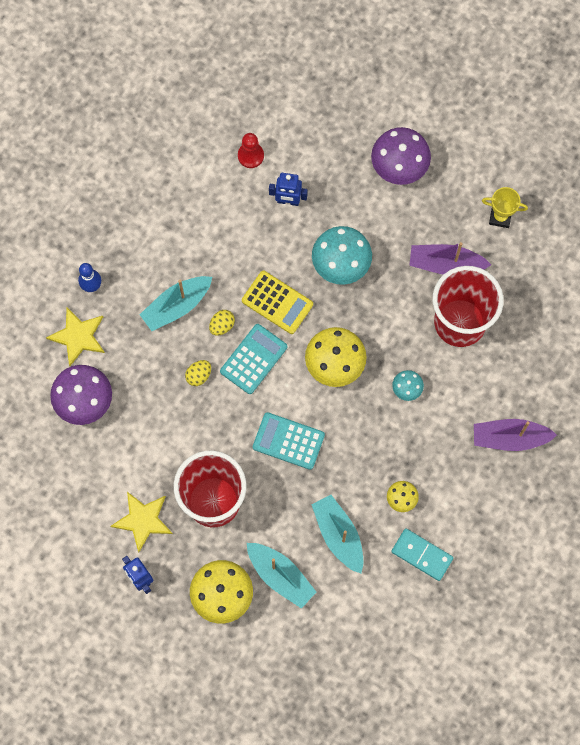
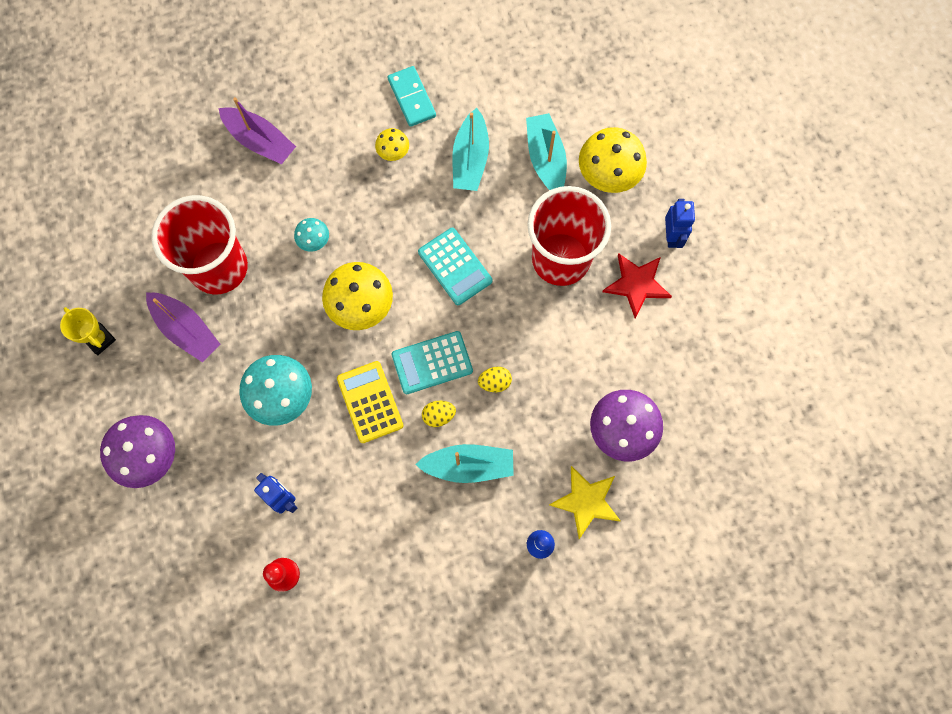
camera: 145 degrees left, 0 degrees up
(143, 520) = (637, 284): yellow star -> red star

